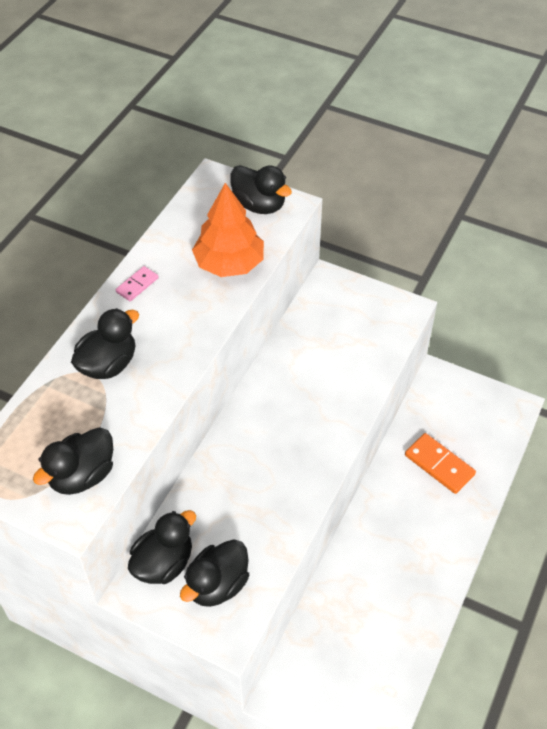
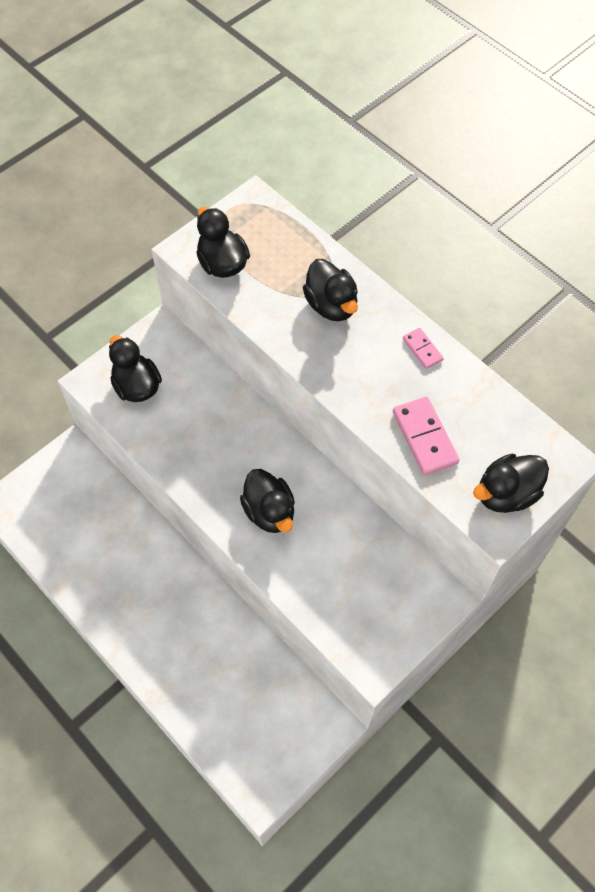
camera: 110 degrees right, 10 degrees up
(164, 563) = (174, 354): black duck -> black duck (269, 512)
(229, 263) = (424, 437): orange tree -> pink domino
(439, 465) = (222, 673): orange domino -> none

